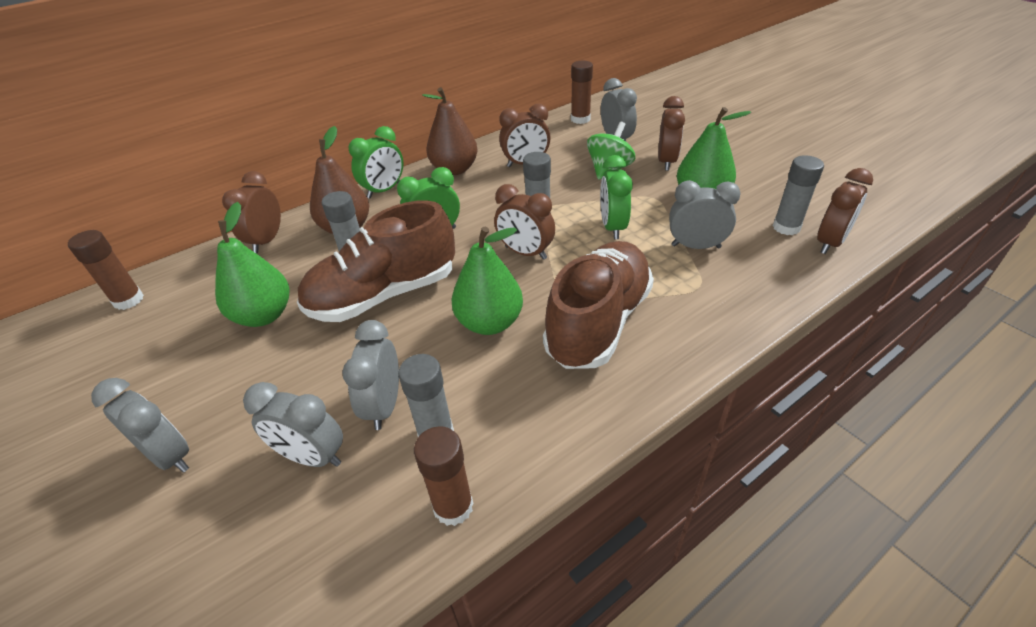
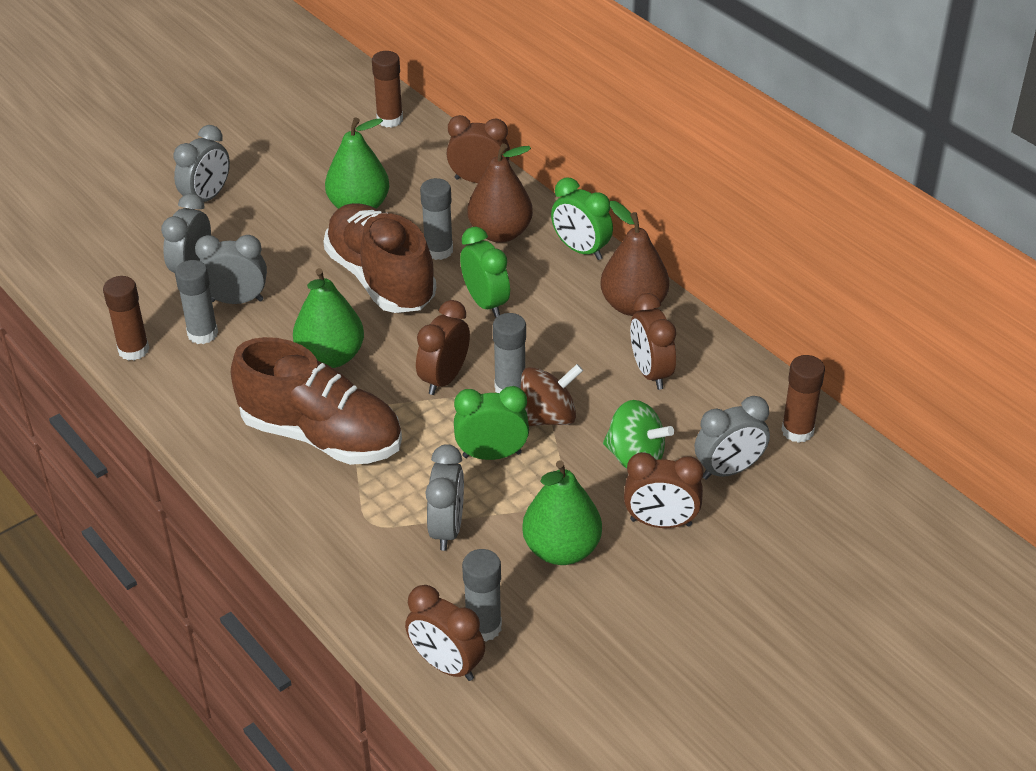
camera: 85 degrees right, 0 degrees up
(571, 203) = (547, 417): none -> brown spinning top

